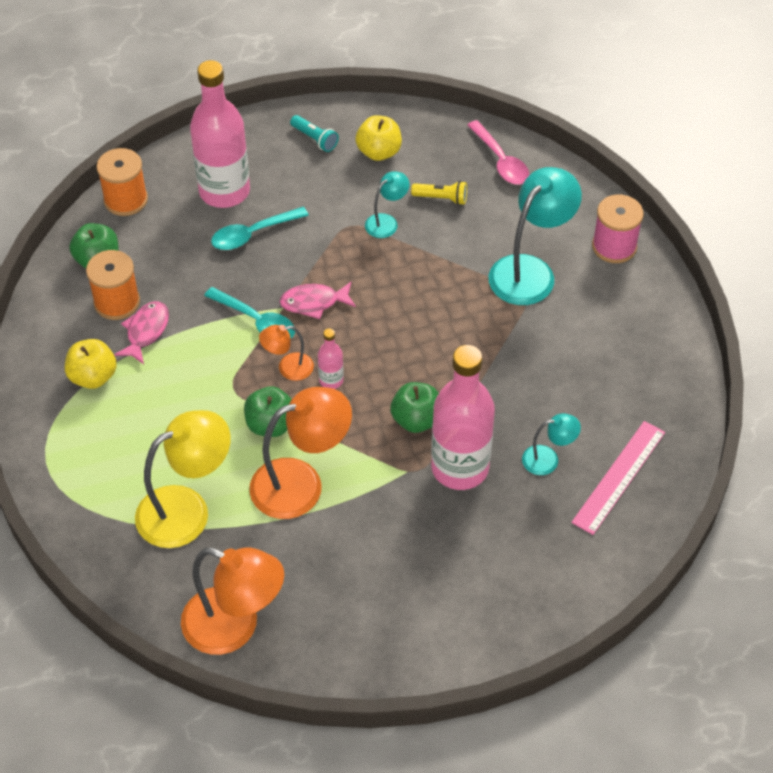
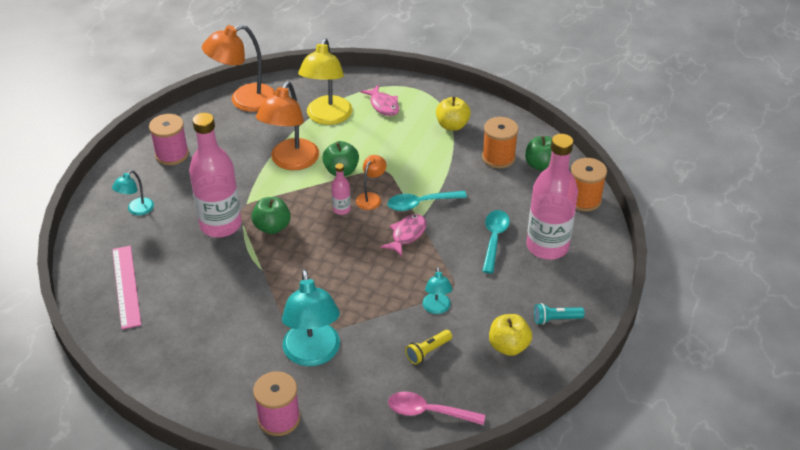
camera: 130 degrees right, 10 degrees down
(146, 331) = (463, 158): pink fish -> pink fish (383, 105)
(405, 616) = (172, 154): none -> pink spool
(548, 459) = (177, 264): turquoise lamp -> turquoise lamp (137, 210)

